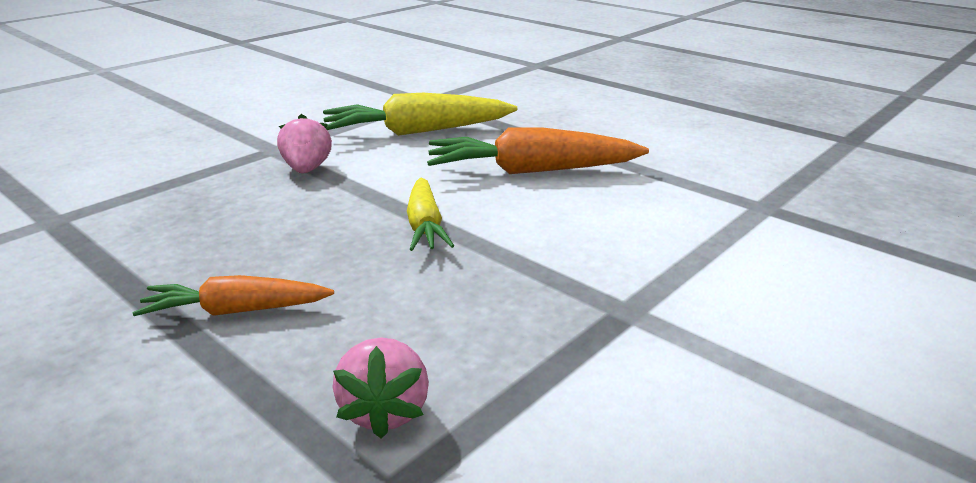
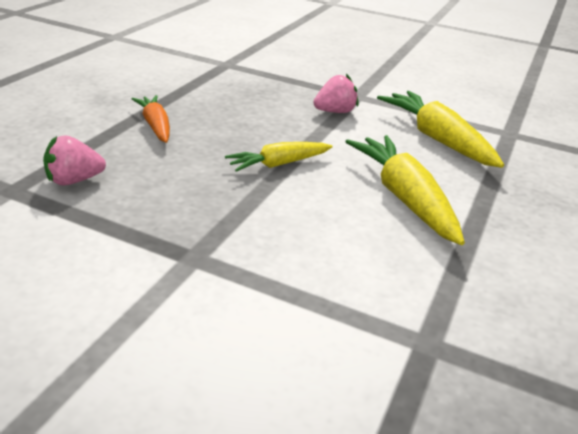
camera: 70 degrees right, 5 degrees up
(530, 171) = (404, 197): orange carrot -> yellow carrot

